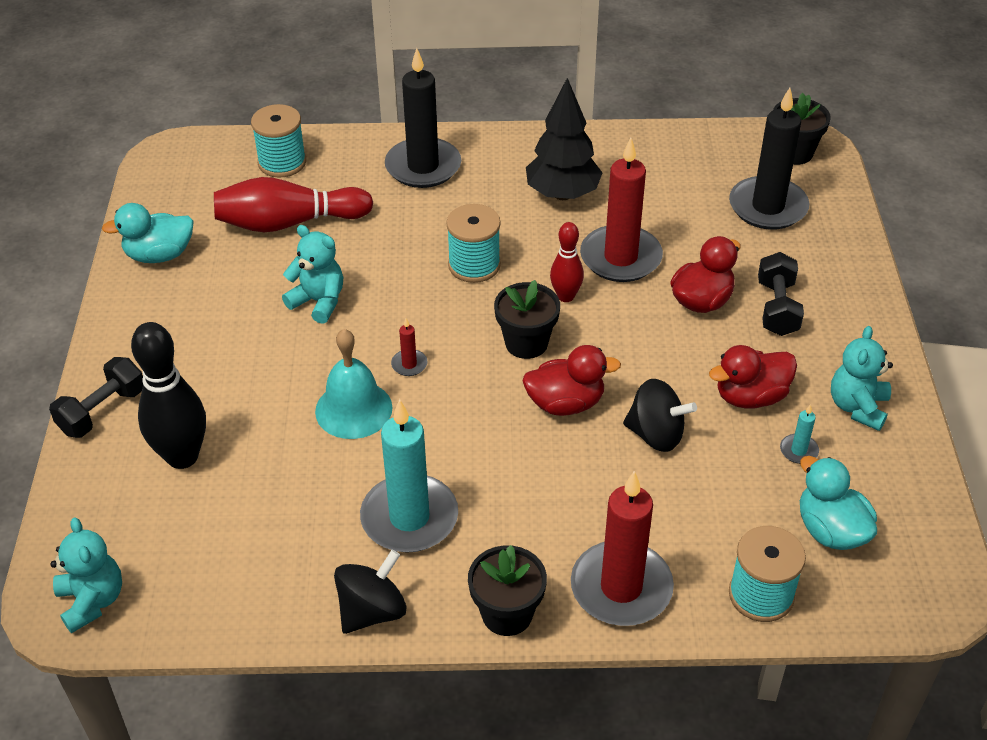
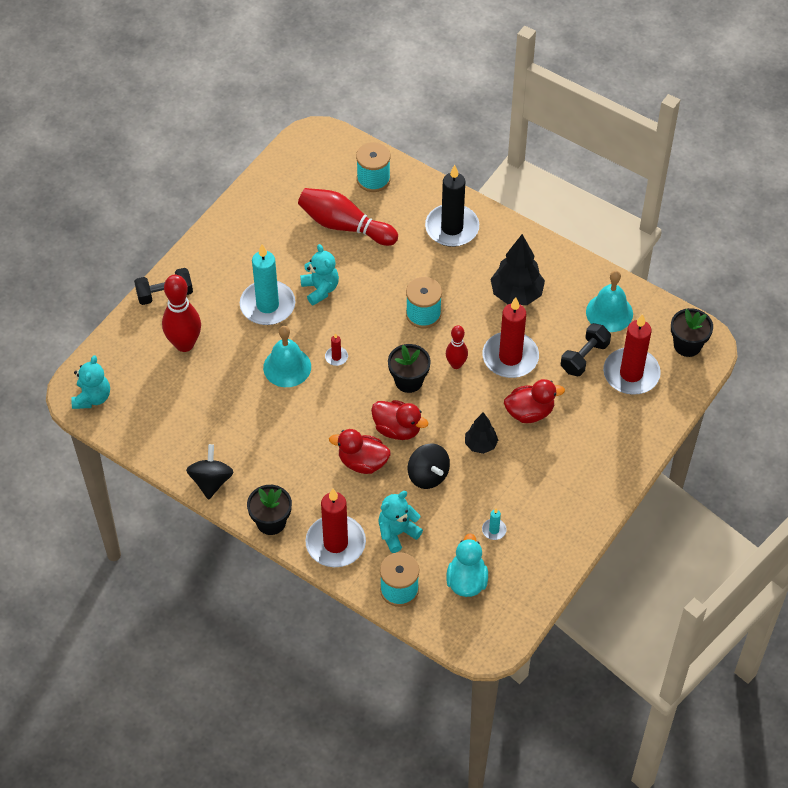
camera: 35 degrees right, 10 degrees up
(159, 255) = (259, 208): turquoise duck -> none
(182, 456) = (184, 344): black bowling pin -> red bowling pin
(372, 611) = (211, 481): black spinning top -> black spinning top turned 75 degrees counterclockwise
(409, 518) = (266, 444): turquoise candle -> turquoise candle (267, 305)
(681, 163) = (609, 312): none -> turquoise bell
(682, 365) = (480, 445): none -> black tree
(750, 397) = (499, 485): red duck -> red duck (362, 462)
(768, 207) = (631, 374): black candle -> red candle
(777, 308) = (568, 442): black dumbbell -> black dumbbell (584, 357)
(857, 407) = (551, 526): turquoise teddy bear -> turquoise teddy bear (397, 533)

